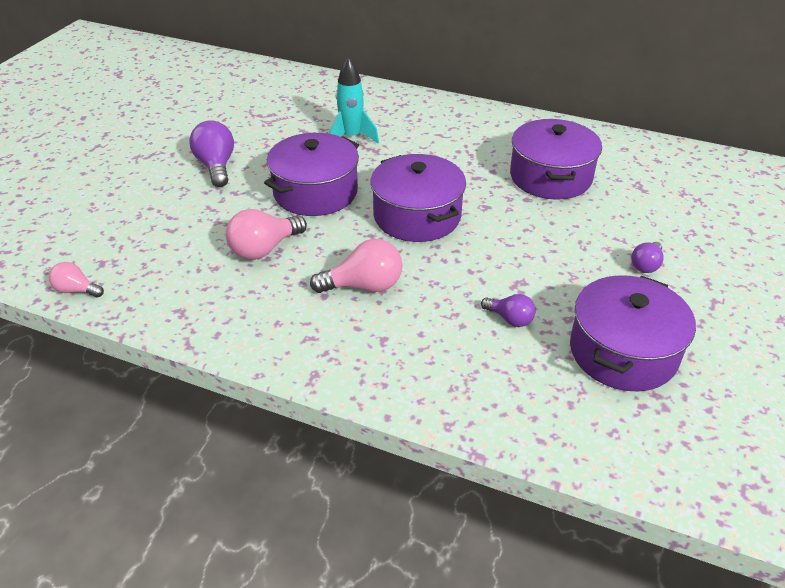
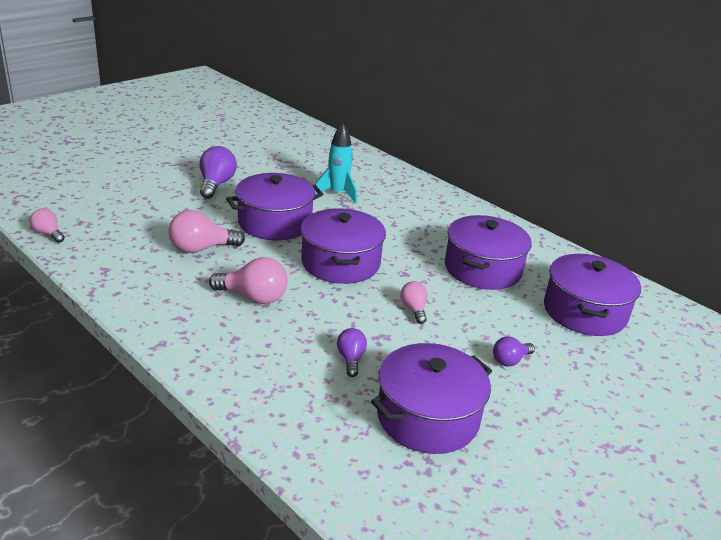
camera: 20 degrees right, 10 degrees down
(510, 319) = (351, 359): purple light bulb -> purple light bulb turned 150 degrees counterclockwise
(524, 243) = (414, 309): none -> pink light bulb
(668, 191) = (584, 312): none -> purple pot

